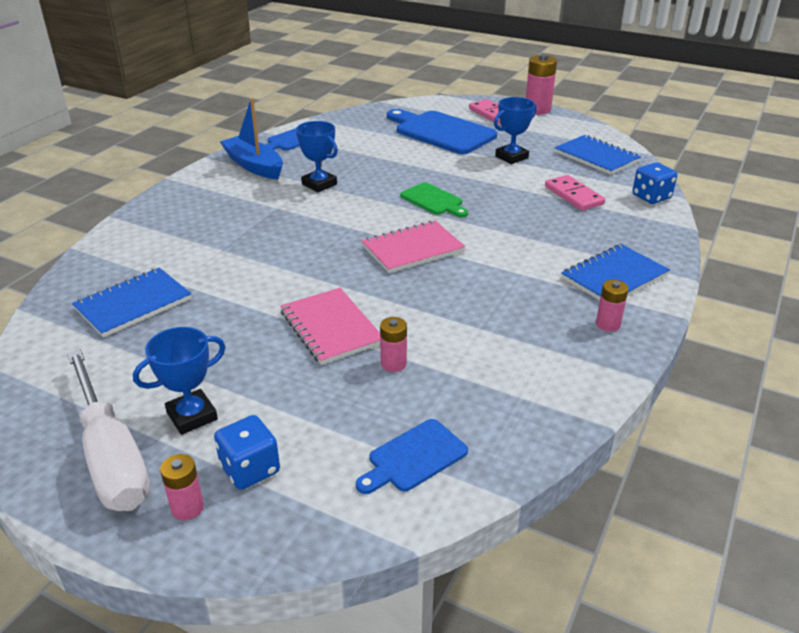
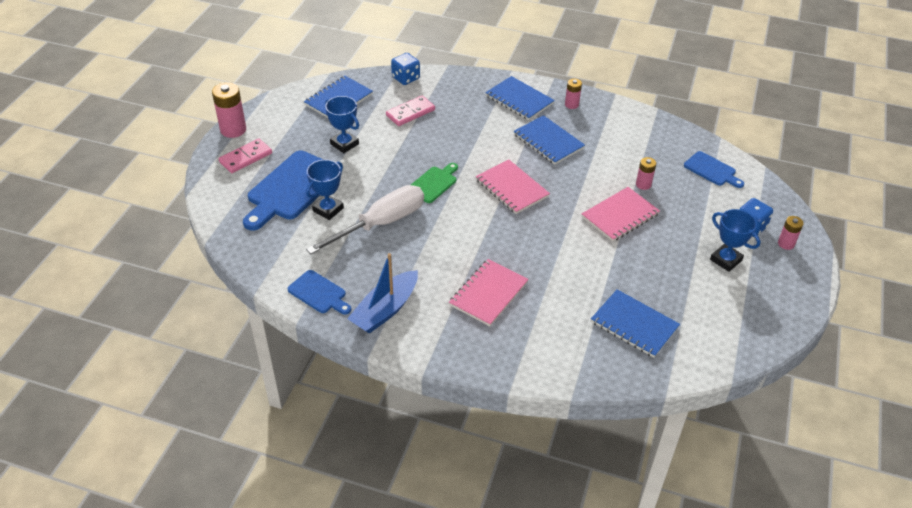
camera: 100 degrees left, 10 degrees up
(111, 455) = (771, 285): white screwdriver -> white screwdriver (381, 223)
(242, 217) = (488, 294): none -> pink notebook
(319, 184) = (417, 255): blue trophy -> blue trophy (328, 209)
(510, 289) = (548, 141): none -> blue notebook

